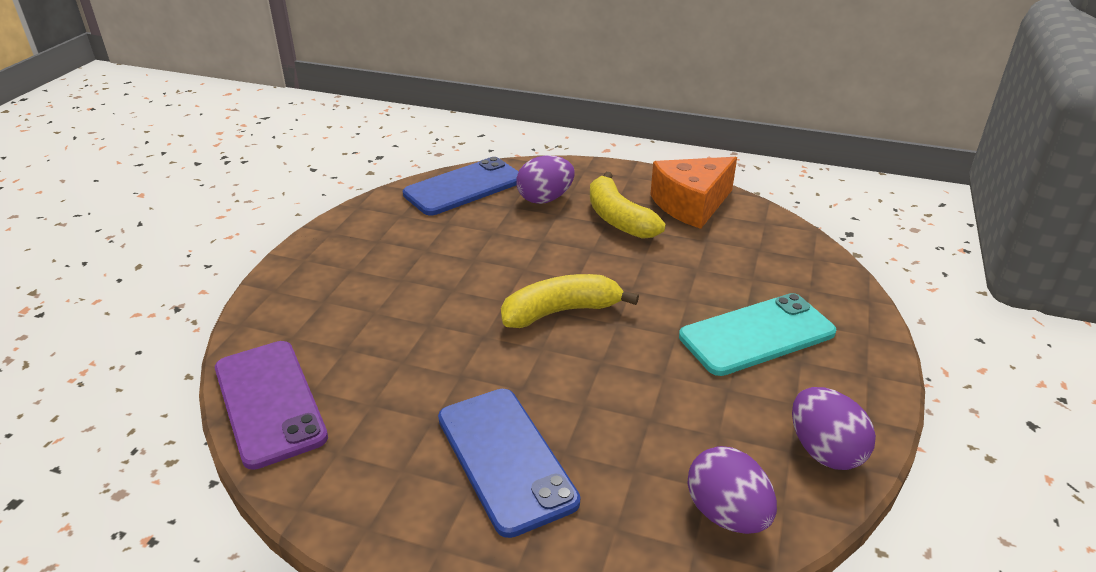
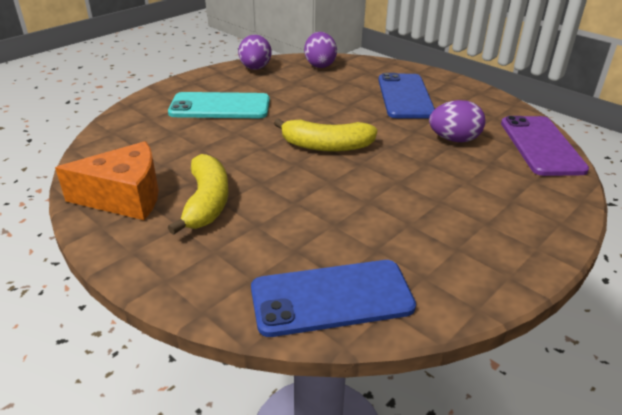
camera: 155 degrees left, 0 degrees up
(545, 199) = (252, 248): purple egg -> purple egg (454, 139)

